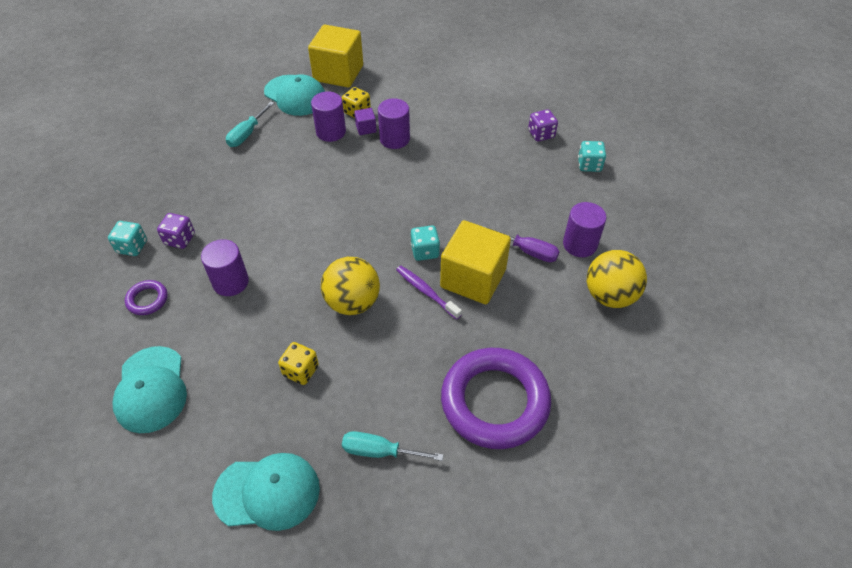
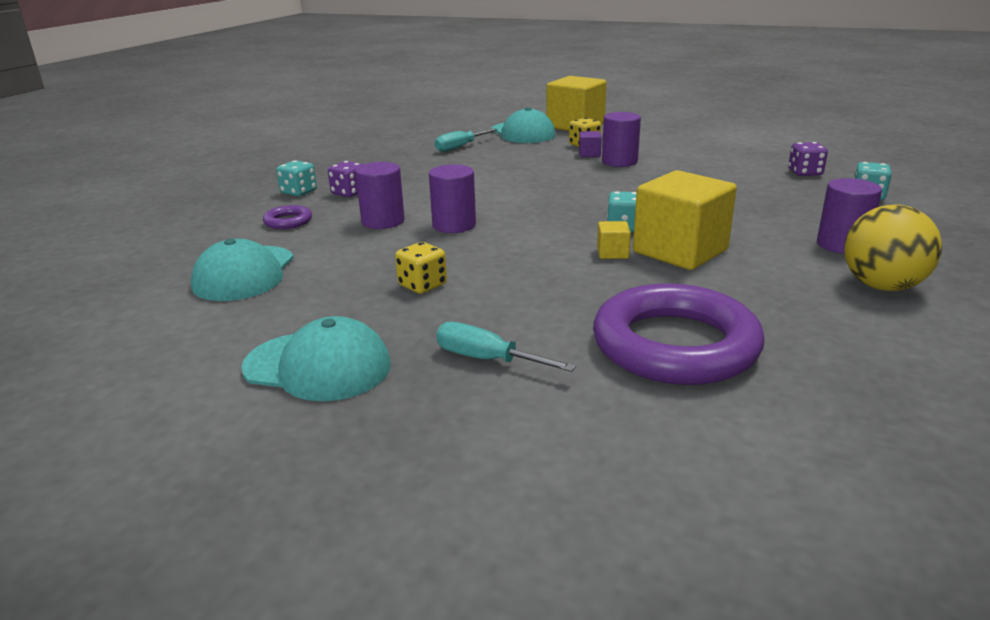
camera: 20 degrees right, 25 degrees down
(331, 132) = (549, 153): purple cylinder -> purple cylinder (454, 225)
(352, 302) = (515, 249): yellow ball -> none
(426, 292) = (612, 253): purple toothbrush -> yellow cube
(527, 251) = (763, 241): purple screwdriver -> none

